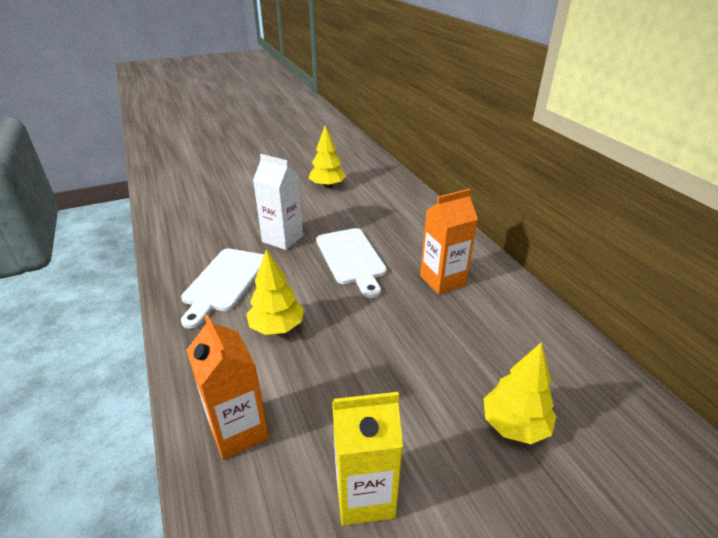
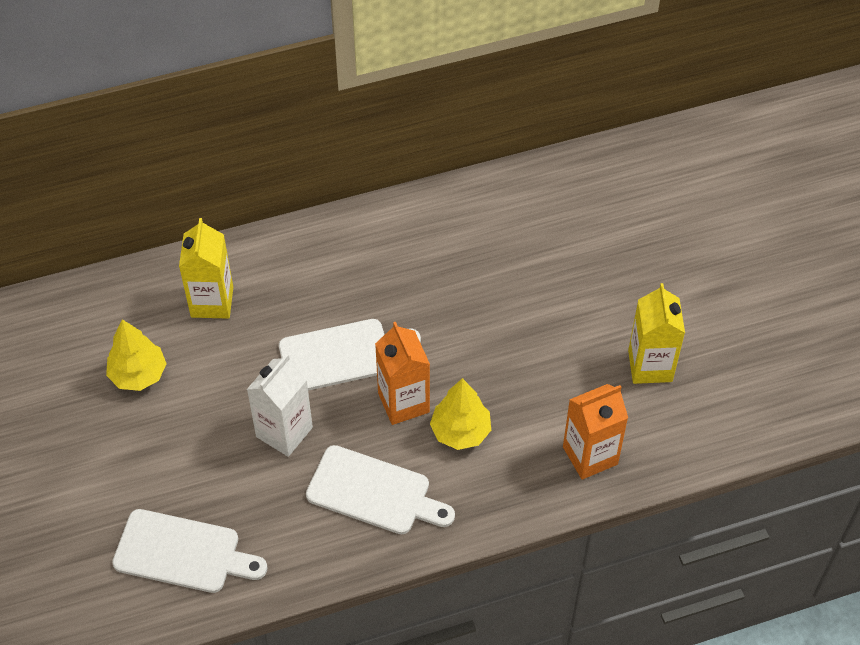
camera: 85 degrees left, 20 degrees up
(197, 210) = (183, 553): none -> white cutting board
(387, 204) = (212, 302): none -> yellow carton
(442, 280) = (397, 269): orange carton -> orange carton (403, 402)
(514, 425) = (592, 256): yellow tree -> none

